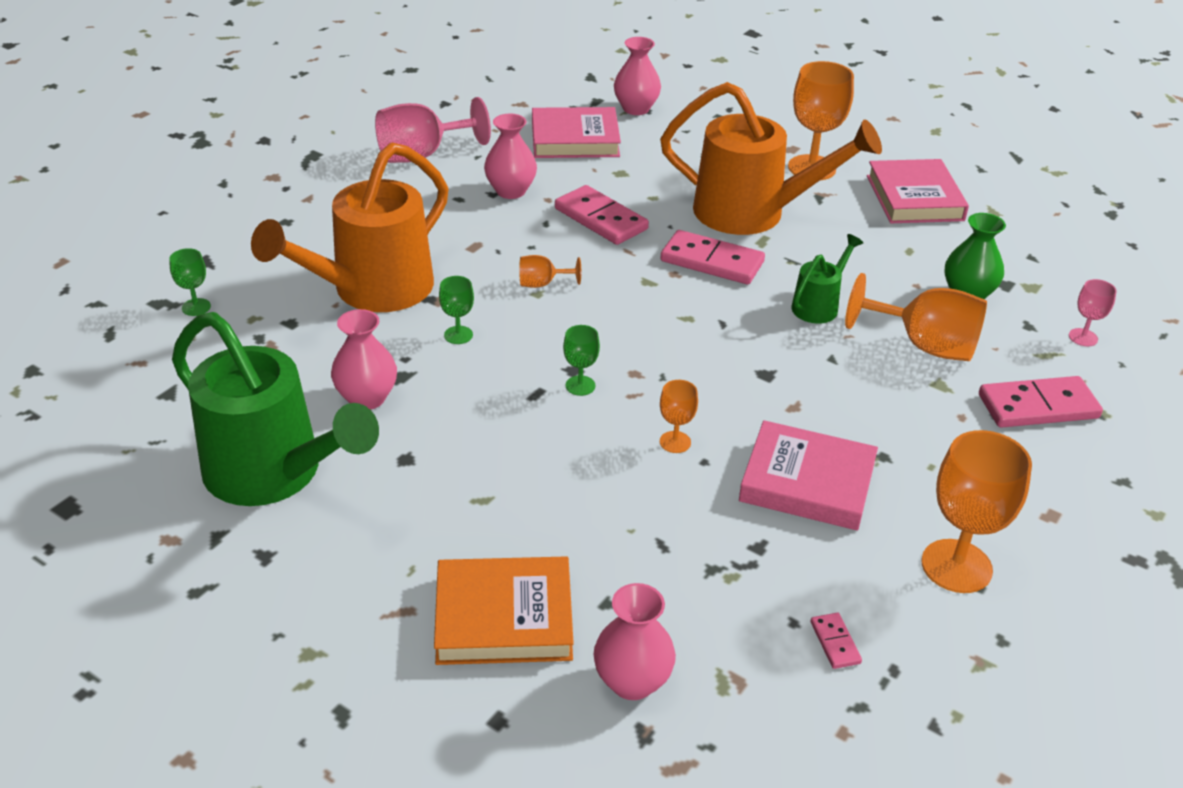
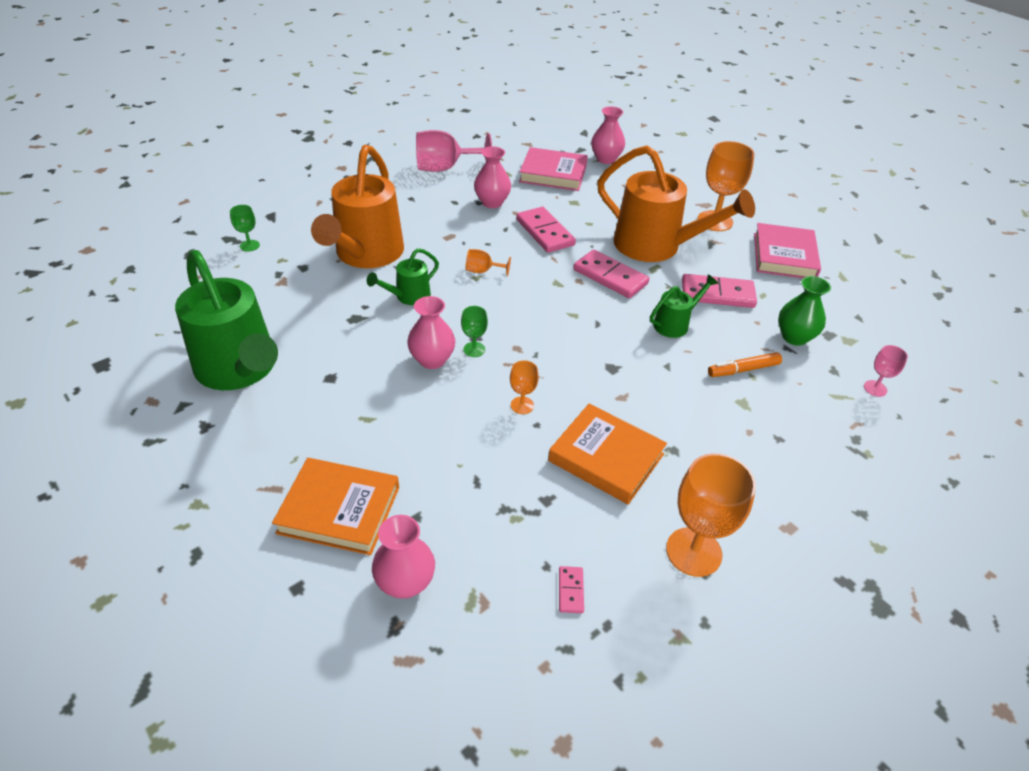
camera: 15 degrees right, 5 degrees up
(367, 398) = (326, 329): pink vase -> pink vase (432, 360)
(371, 291) = (365, 255): orange watering can -> orange watering can turned 45 degrees counterclockwise
(458, 335) = (408, 296): green goblet -> green watering can
(807, 482) = (606, 457): pink book -> orange book
(924, 345) = (743, 370): orange goblet -> orange marker
(1038, 407) = (815, 436): pink domino -> pink domino (717, 294)

